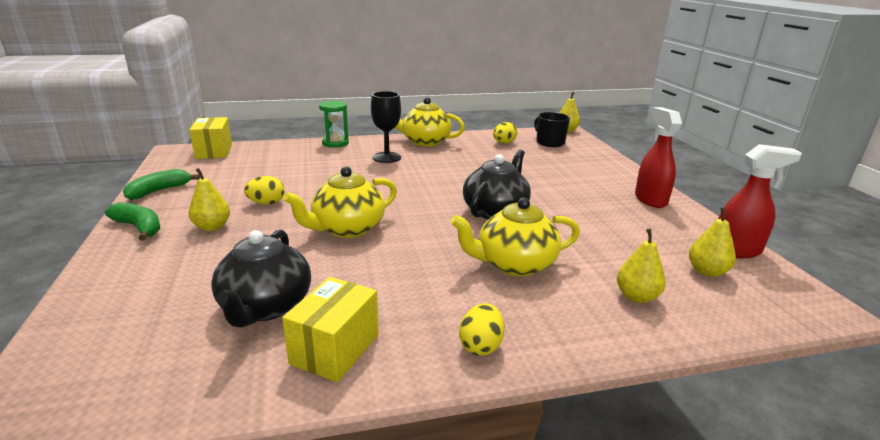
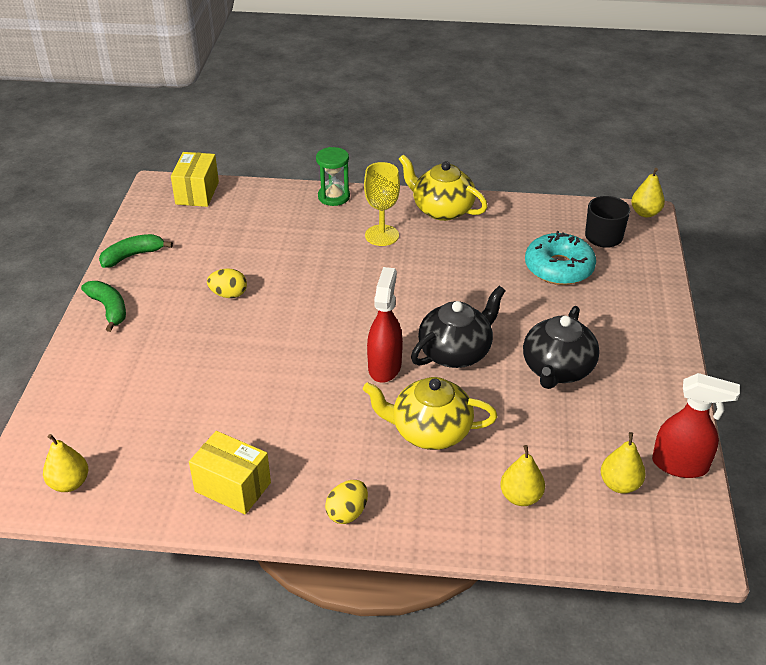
camera: 20 degrees right, 15 degrees up
(212, 227) = (171, 321): yellow pear -> yellow pear (69, 483)
(265, 307) = (192, 431): black teapot -> black teapot (557, 369)
(335, 349) = (233, 487): yellow box -> yellow box turned 75 degrees clockwise
(347, 229) = (293, 348): yellow teapot -> none
(387, 157) = (382, 235): black goblet -> yellow goblet
(504, 143) = (541, 228): yellow egg -> none
(534, 159) = (559, 268): none -> turquoise donut
(650, 199) = (650, 368): red spray bottle -> red spray bottle (384, 366)

